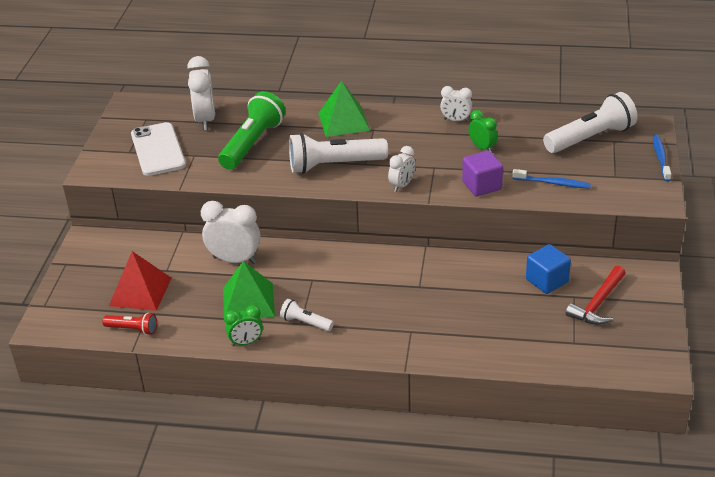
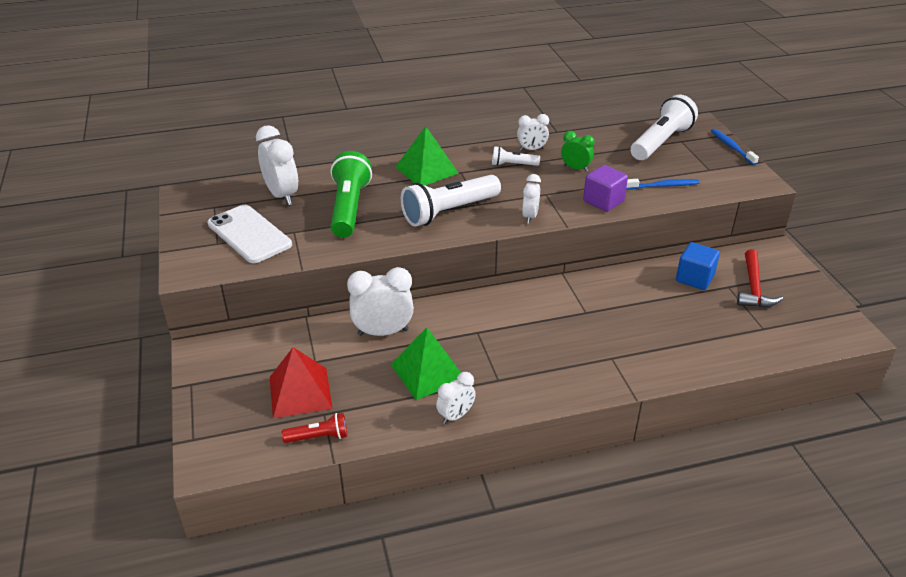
camera: 25 degrees left, 0 degrees up
(246, 342) = (456, 416): green clock -> white clock
(305, 323) = (503, 377): white flashlight -> white flashlight (513, 165)

